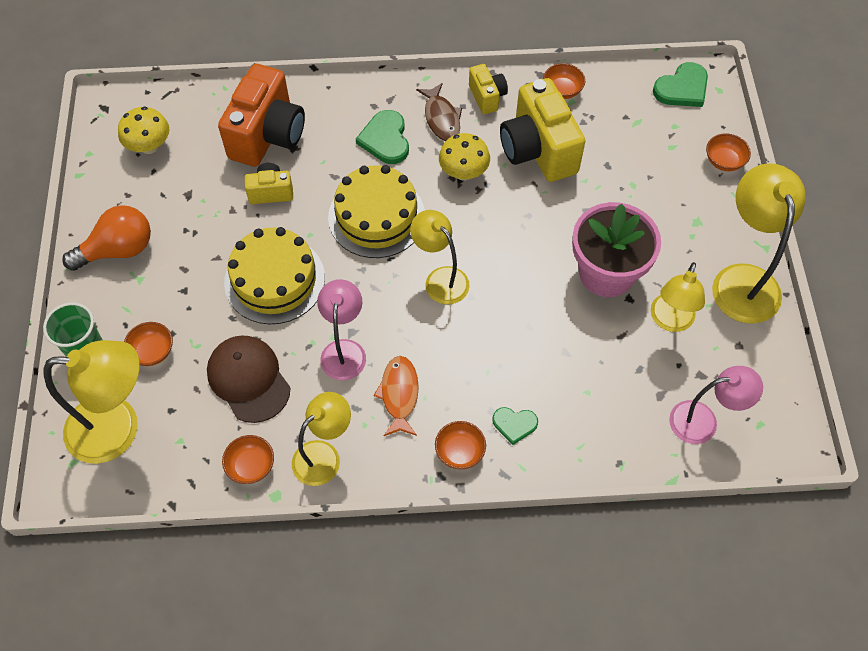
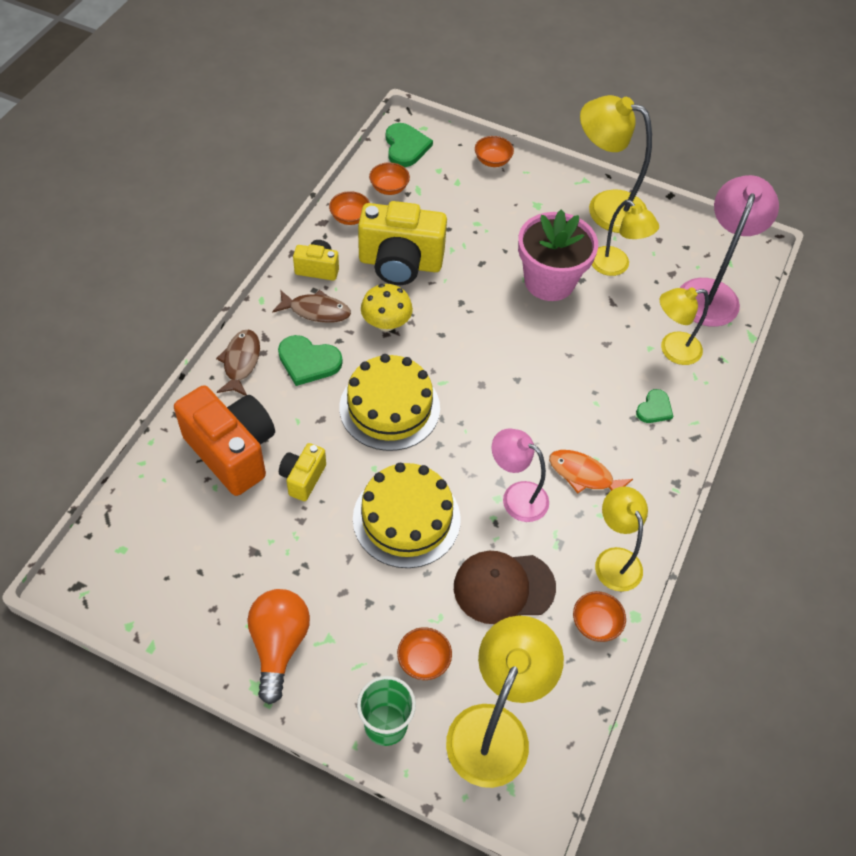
camera: 65 degrees left, 5 degrees down
(149, 146) = (164, 562): yellow mushroom -> none
(355, 97) = (241, 362): none -> brown fish
(440, 279) = (486, 392): yellow lamp -> yellow lamp (672, 350)
(460, 451) = (660, 457): orange bowl -> orange bowl (389, 188)
(703, 421) = (711, 292): pink lamp -> pink lamp, size x1.56

